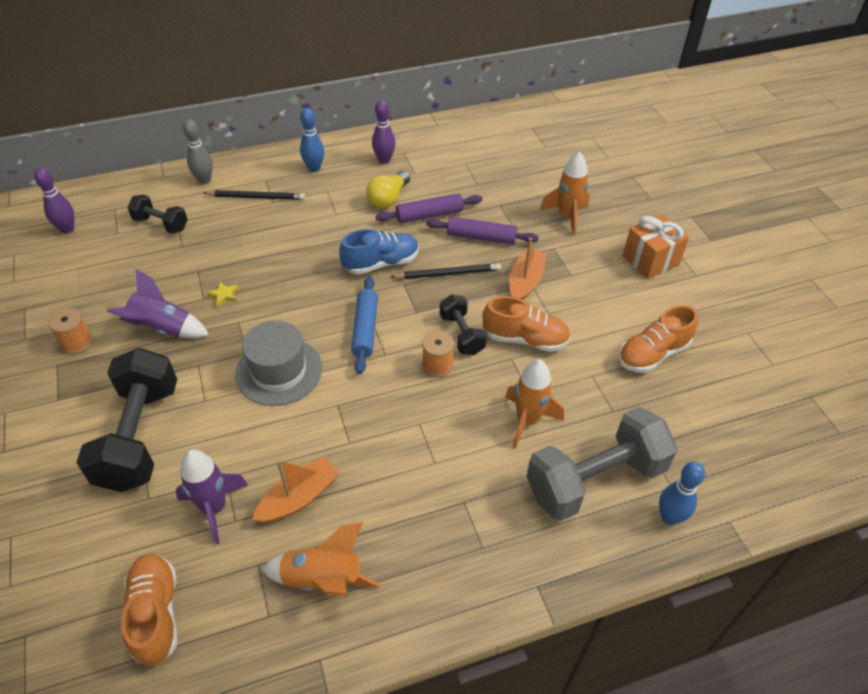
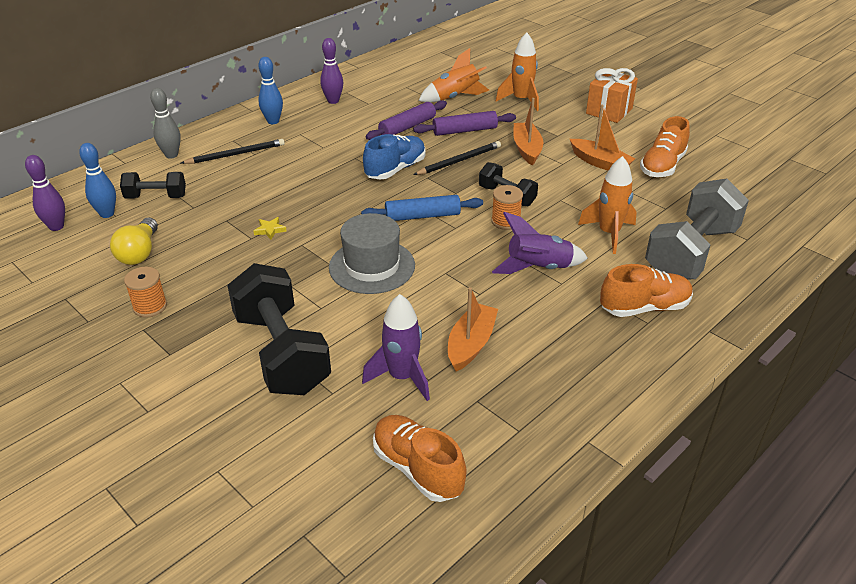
camera: 25 degrees left, 10 degrees down
(163, 328) = (231, 270): purple rocket -> purple rocket (538, 268)
(323, 579) = (542, 389): orange rocket -> orange rocket (455, 97)
(365, 329) = (422, 216): blue rolling pin -> blue rolling pin turned 75 degrees counterclockwise
(388, 198) = (361, 125): yellow light bulb -> yellow light bulb (139, 253)
(525, 339) = (560, 184): orange shoe -> orange shoe (644, 307)
(588, 326) = (600, 163): none -> orange boat
(669, 517) = (762, 257): blue bowling pin -> blue bowling pin (107, 214)

